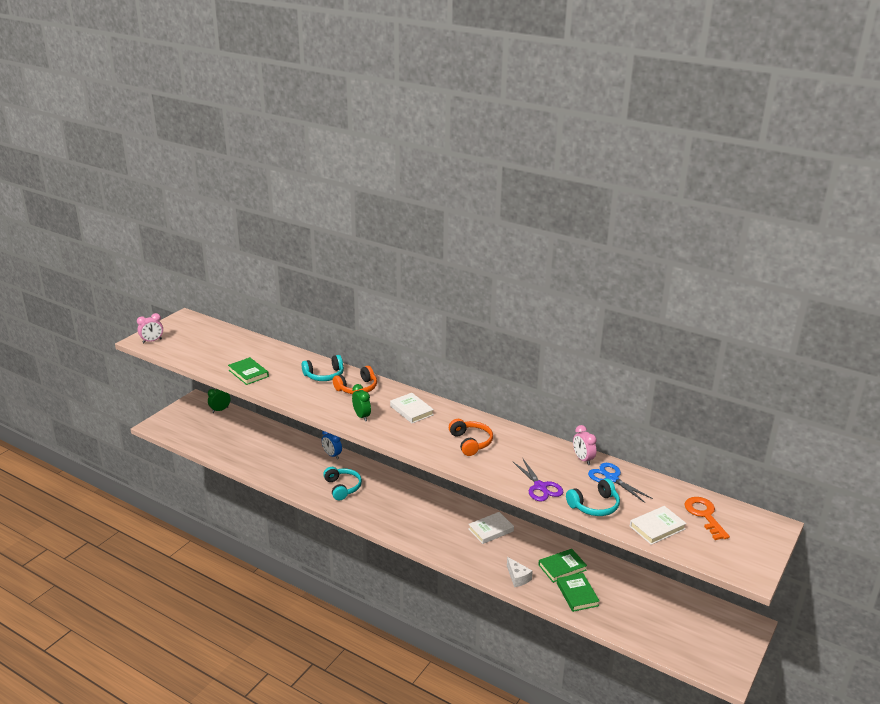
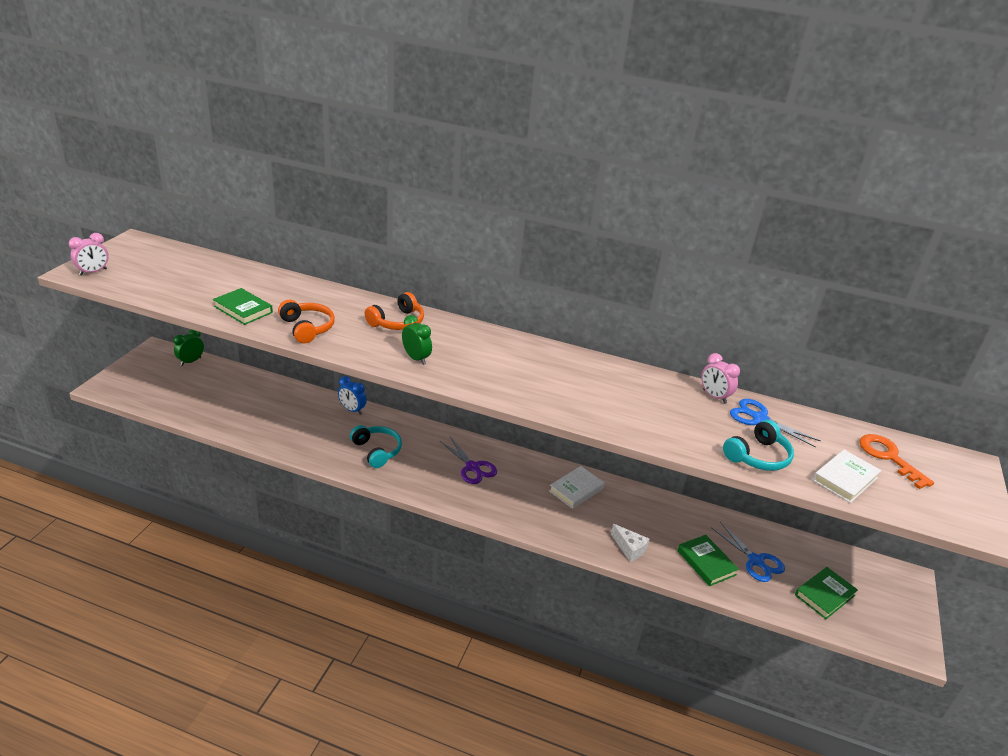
camera: 15 degrees left, 5 degrees up
(324, 375) = (348, 308): turquoise headphones -> none
(411, 410) = (478, 347): white book -> none
(470, 442) = (569, 384): orange headphones -> orange headphones (307, 328)
(540, 487) = (681, 437): purple scissors -> purple scissors (472, 467)
(562, 567) = (676, 530): green book -> green book (824, 595)
(620, 598) = (756, 561): none -> blue scissors

